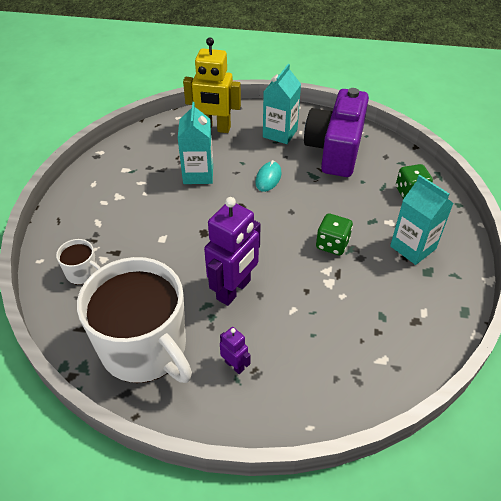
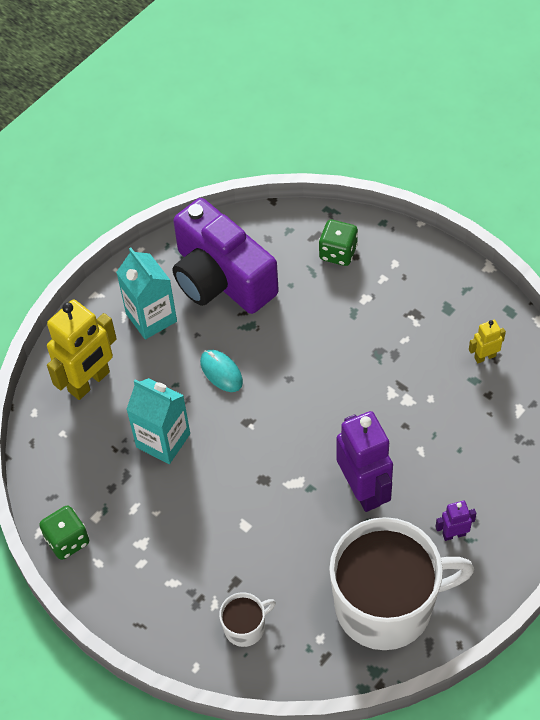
camera: 55 degrees left, 10 degrees up
(332, 244) = (361, 368): green dice -> green dice (67, 540)
(409, 313) = (485, 356): none -> yellow robot
(413, 247) = (411, 301): turquoise carton -> none

